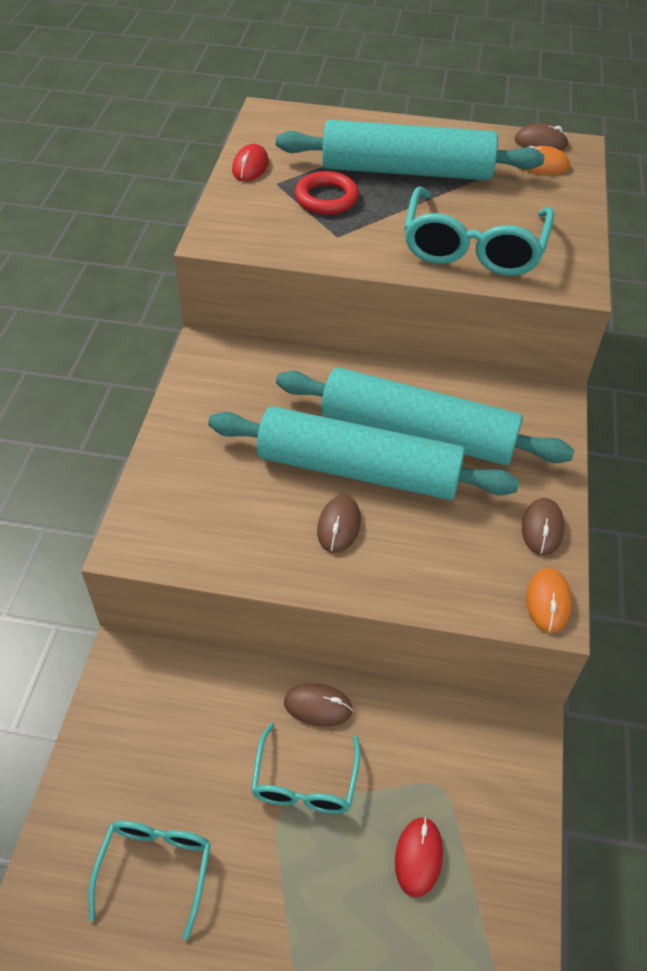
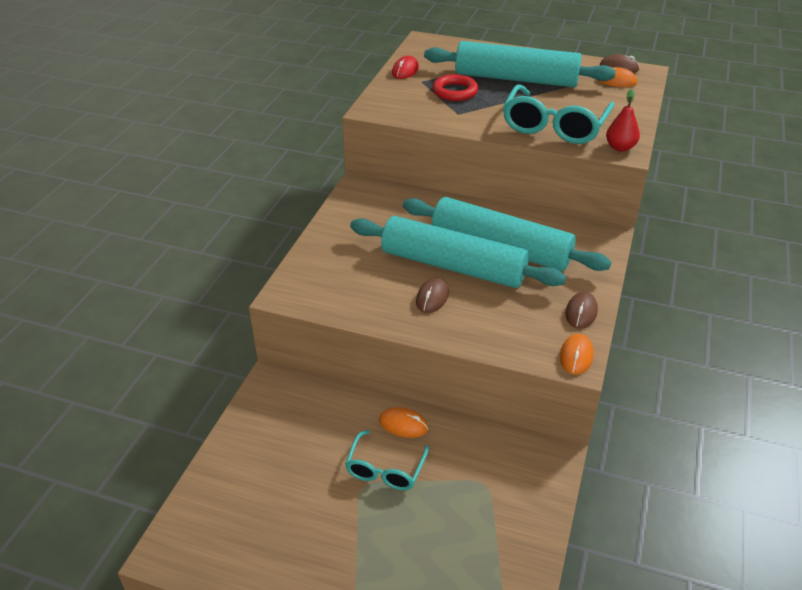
camera: 10 degrees right, 10 degrees down
(155, 868) = (270, 508): turquoise glasses -> none
(318, 706) = (403, 425): brown mouse -> orange mouse
(418, 857) = (460, 525): red mouse -> none
(568, 277) = (620, 147): none -> red pear

